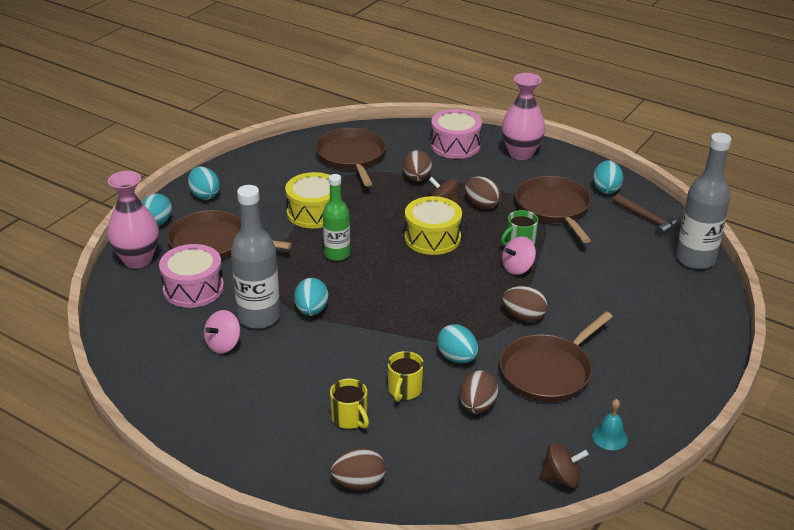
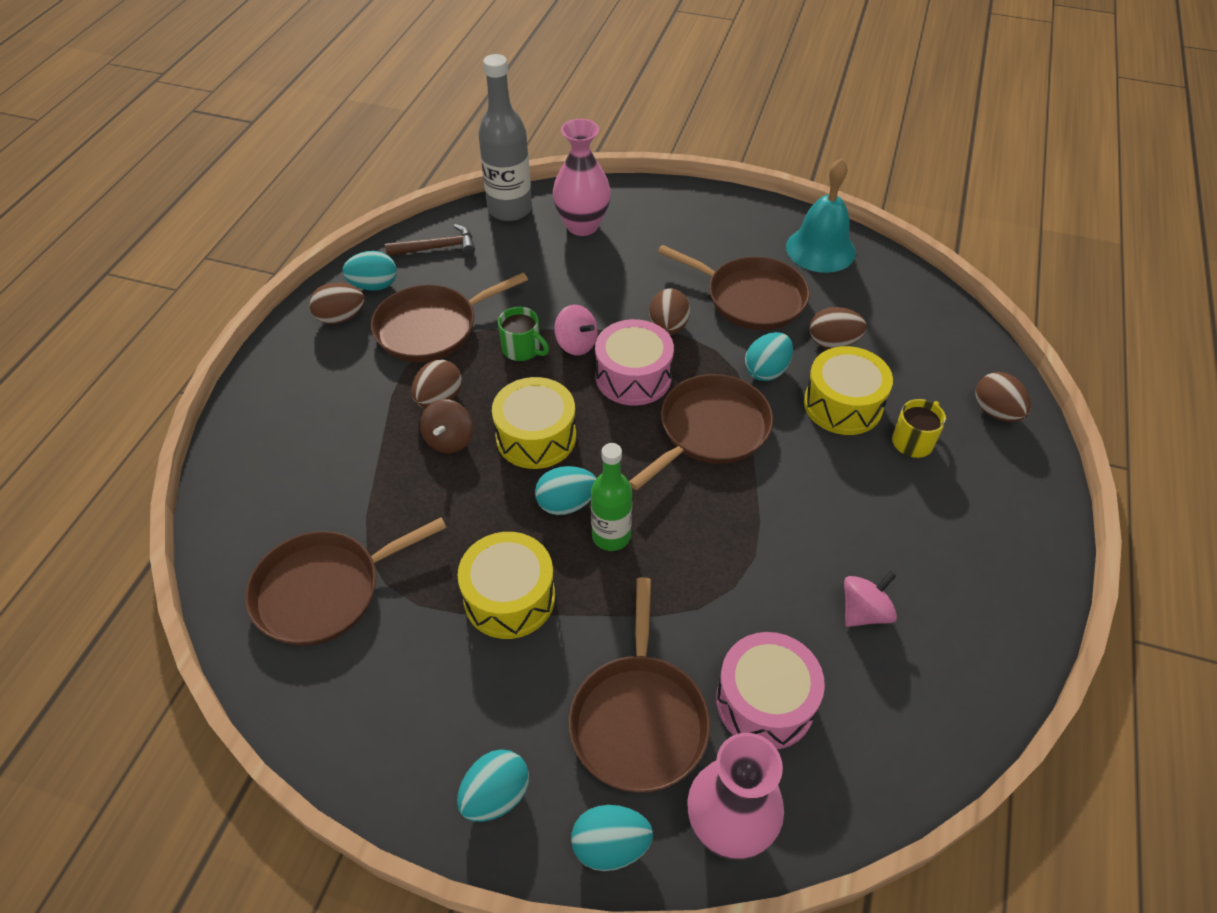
camera: 105 degrees left, 15 degrees up
(223, 344) = (864, 612): pink spinning top -> pink spinning top turned 60 degrees counterclockwise
(259, 317) = (789, 588): grey bottle -> none
(311, 310) = (747, 531): turquoise egg -> turquoise egg (566, 504)
(404, 390) = (843, 404): yellow mug -> yellow drum
(406, 314) = (710, 430): none -> brown pan
(417, 178) = (381, 485): brown egg -> brown egg (341, 318)
(455, 145) = (271, 457): pink drum -> pink drum (633, 376)
(521, 153) = (289, 377): pink vase -> pink vase (582, 226)
(561, 478) = (892, 274): brown spinning top -> none
(609, 437) = (820, 249): turquoise bell -> turquoise bell, size x2.06
(647, 219) = (437, 248): brown hammer -> brown hammer turned 45 degrees clockwise

